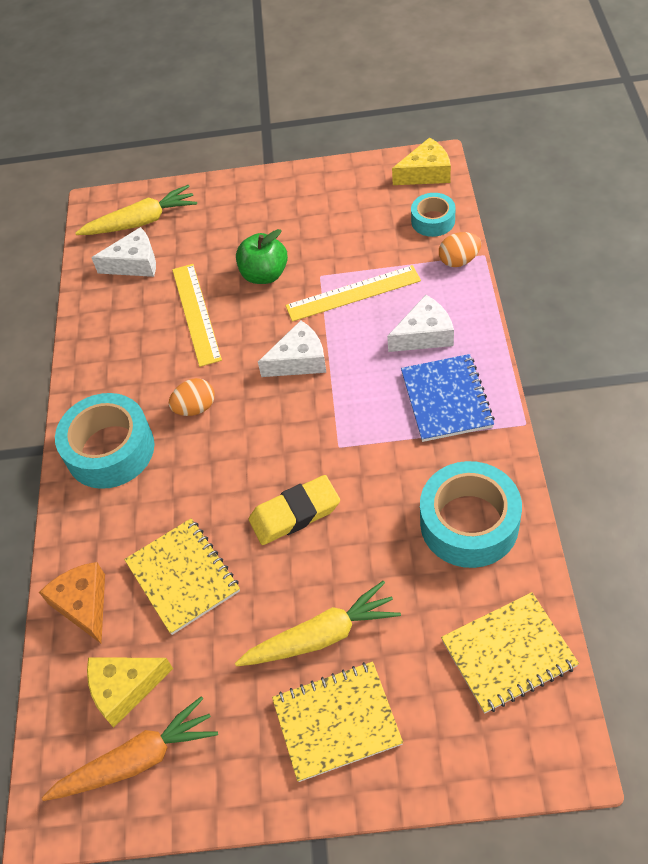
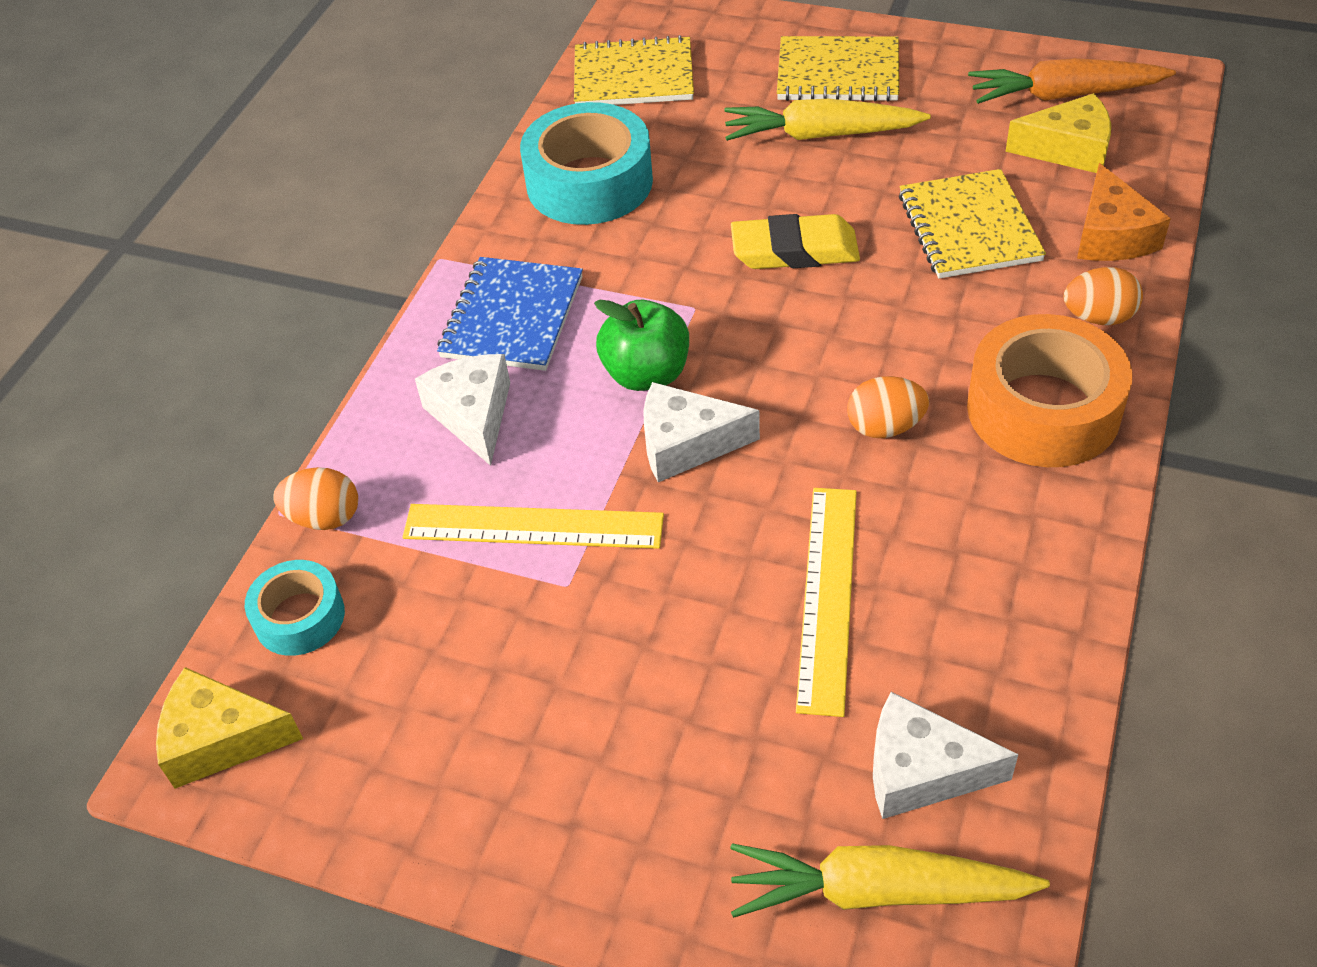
camera: 160 degrees left, 5 degrees down
(85, 528) = (1098, 317): none -> orange egg
(110, 450) = (1043, 409): turquoise tape -> orange tape
(264, 275) = (665, 628): green apple -> green apple (646, 374)
(424, 335) = (473, 415): white cheese -> white cheese turned 75 degrees clockwise

